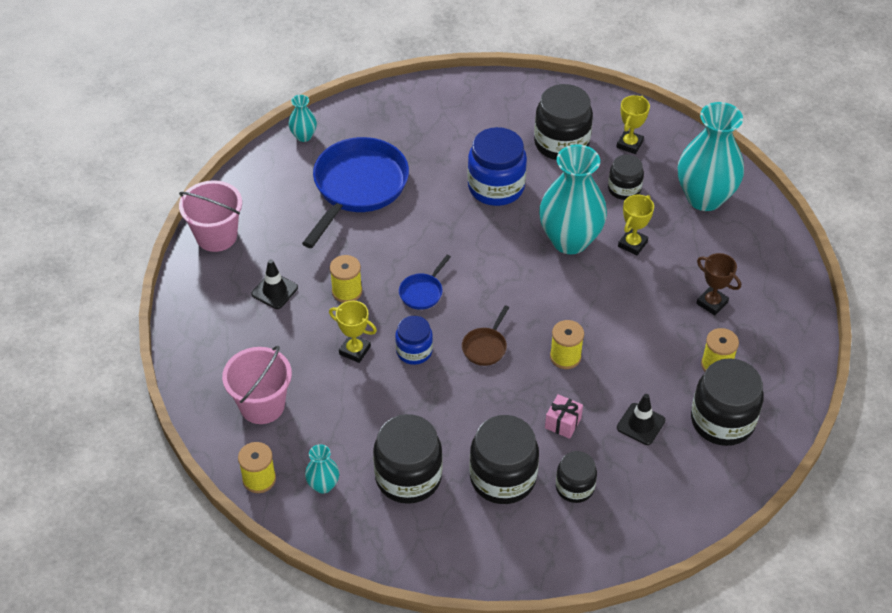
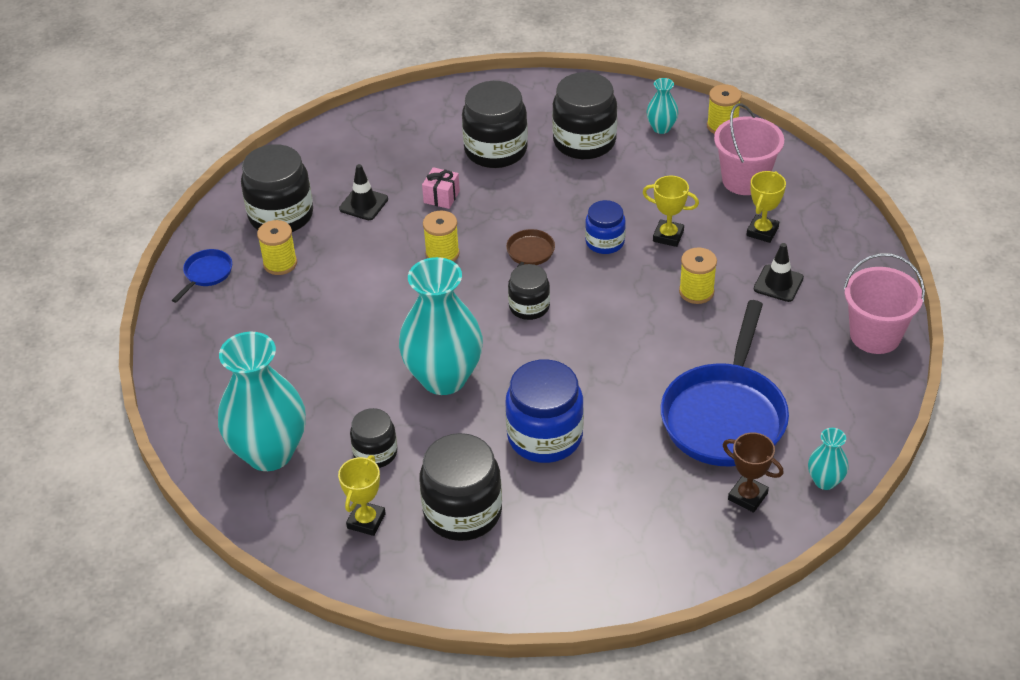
camera: 175 degrees right, 5 degrees down
(422, 292) = (610, 300): blue pan -> blue pan (206, 274)
(574, 487) = (427, 150): black jar -> black jar (529, 307)
(632, 244) = (366, 381): yellow trophy -> yellow trophy (762, 231)
(712, 303) = (277, 324): brown trophy -> brown trophy (747, 496)

